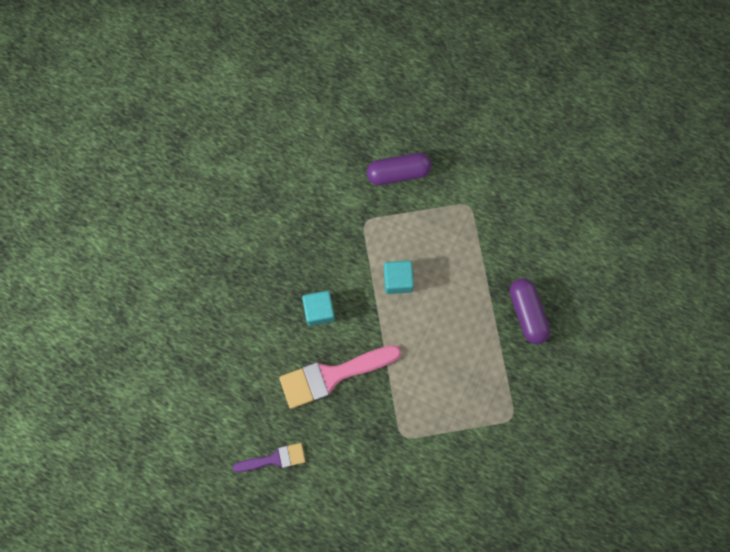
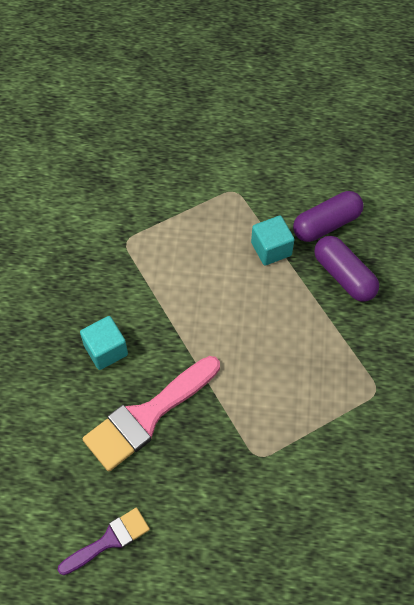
camera: 20 degrees left, 15 degrees down
(398, 173) = (145, 183): purple capsule -> purple capsule (326, 224)
(398, 280) = (186, 288): turquoise cube -> turquoise cube (271, 249)

